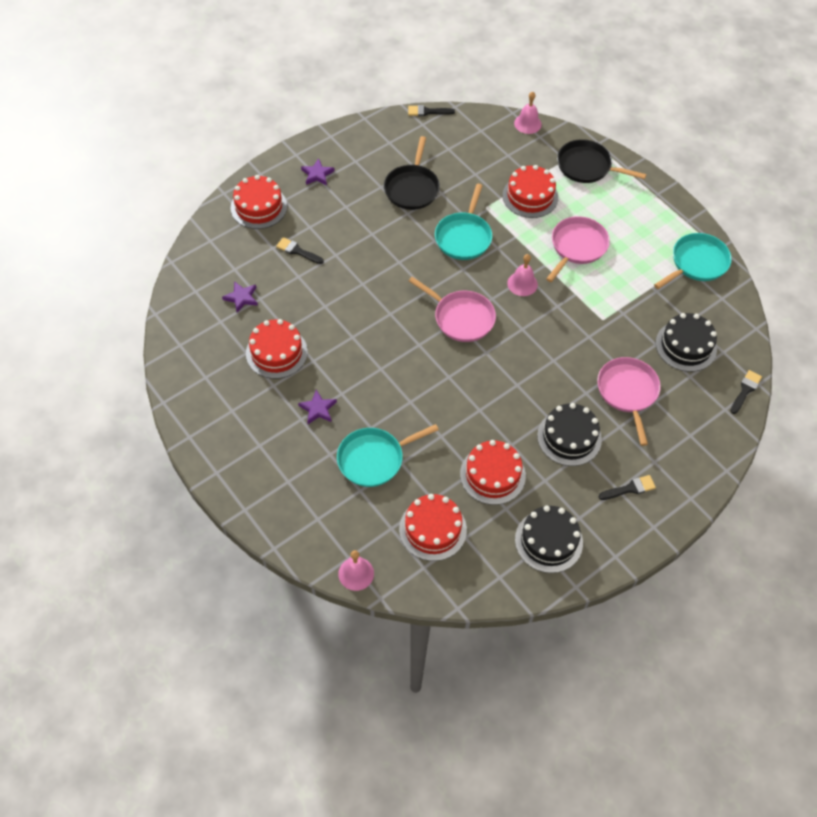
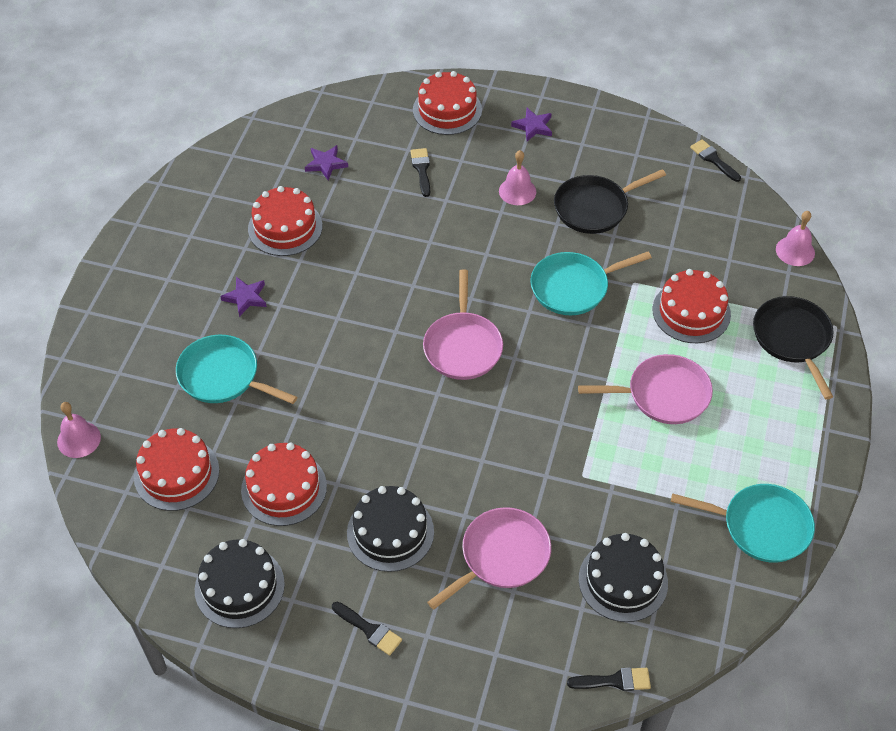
camera: 55 degrees right, 5 degrees down
(522, 283) = (560, 373): pink bell -> pink bell (517, 191)

